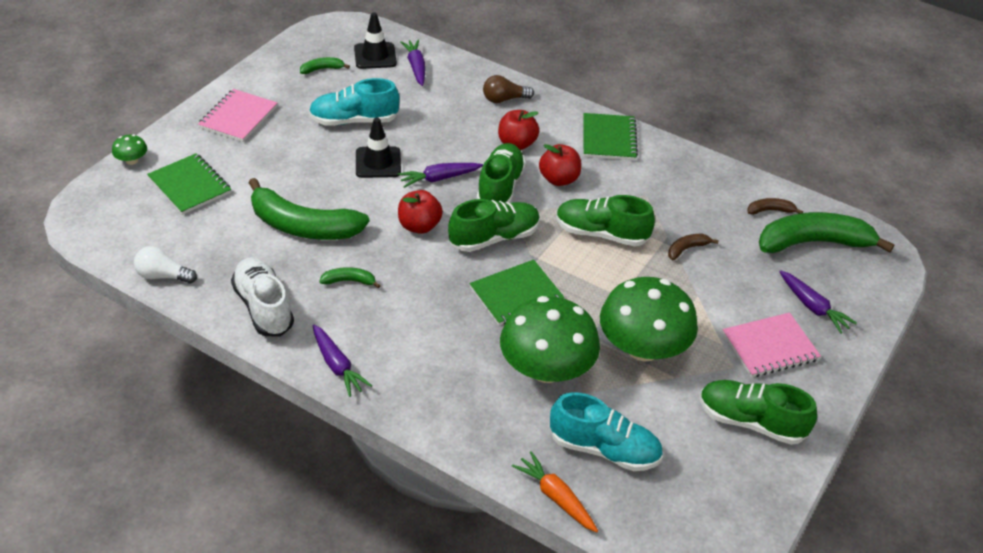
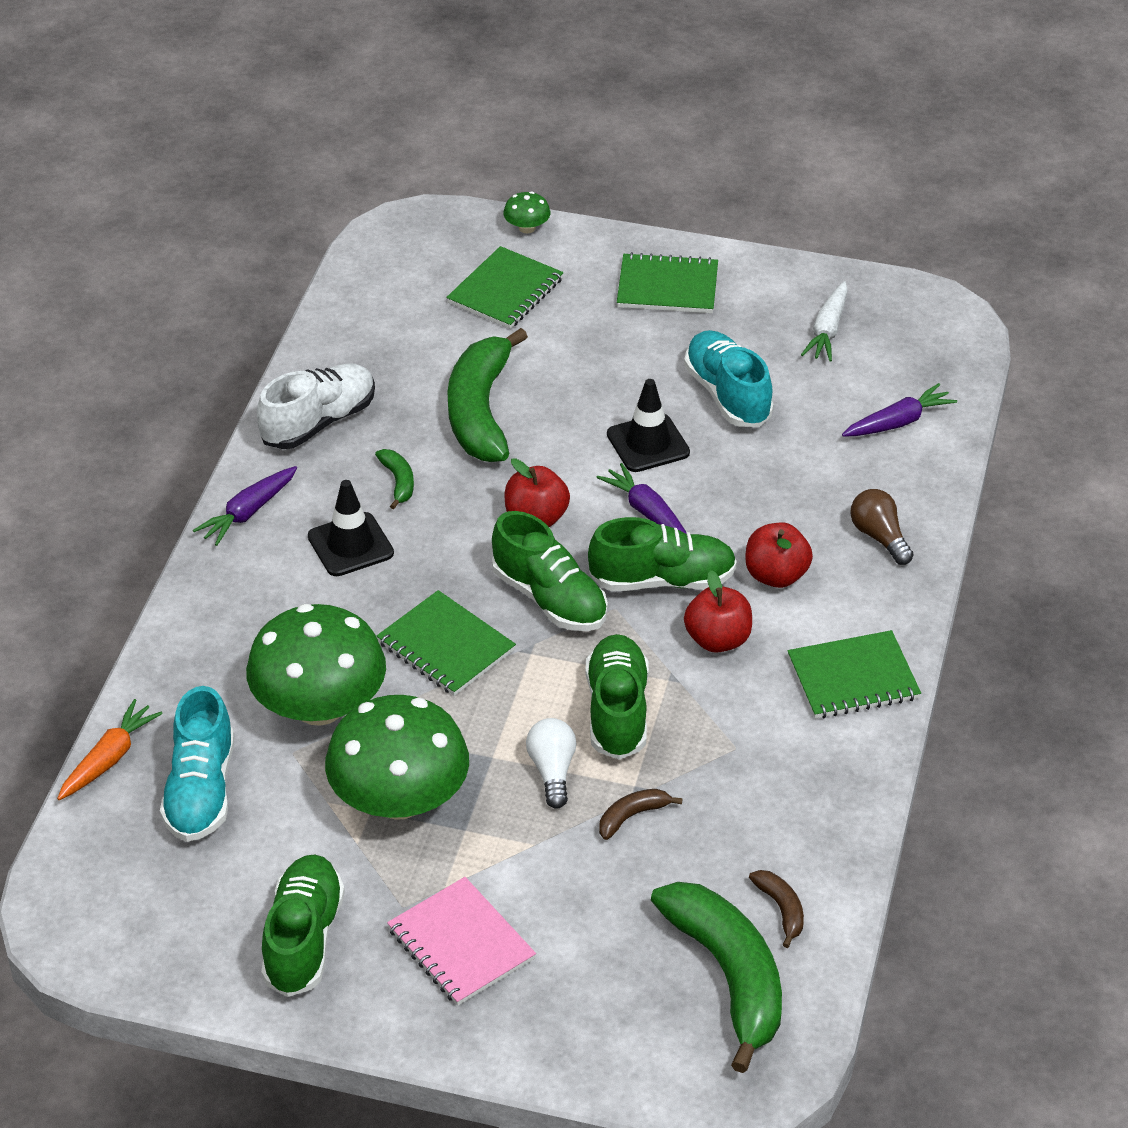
camera: 75 degrees right, 0 degrees up
(163, 276) = (334, 324): white light bulb -> white light bulb (552, 771)
(238, 117) = (667, 287): pink notebook -> green notebook
(322, 69) = (827, 330): green banana -> white carrot
(375, 56) = (897, 373): black traffic cone -> black traffic cone (350, 545)
(687, 249) = (632, 816): brown banana -> brown banana turned 75 degrees counterclockwise
(812, 307) = (572, 989): purple carrot -> none

